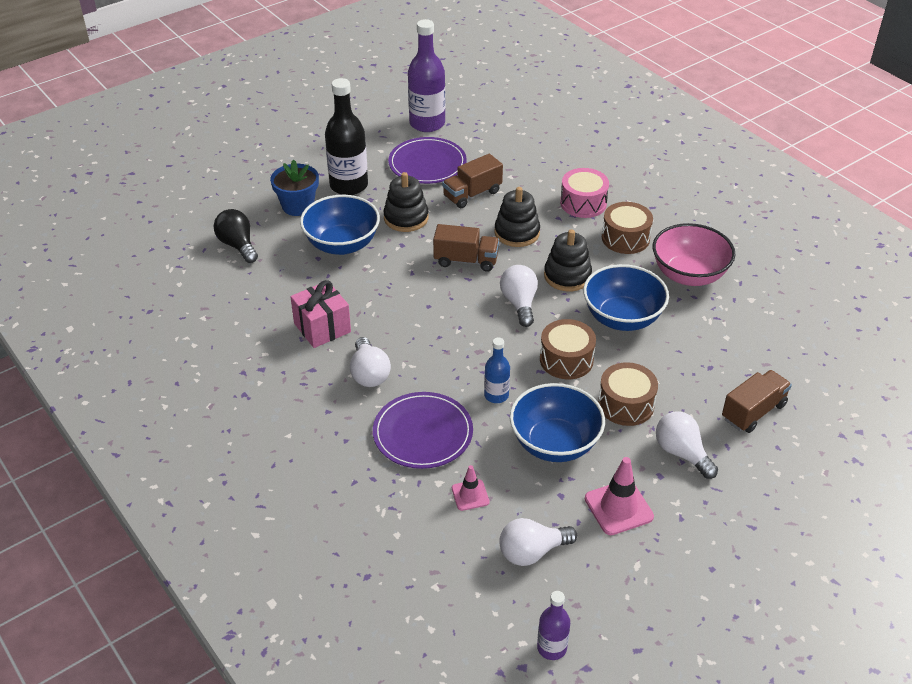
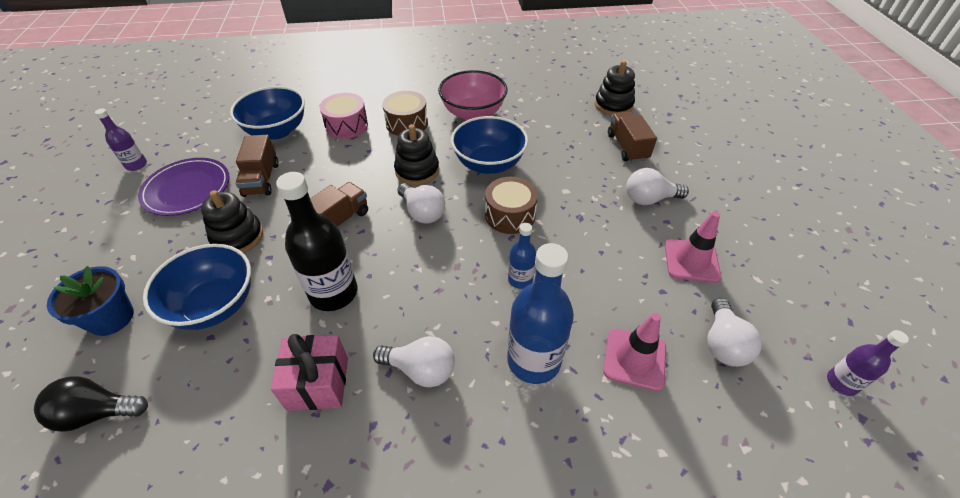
camera: 60 degrees left, 5 degrees up
(349, 185) = (139, 259): black bottle -> black bottle (333, 293)
(423, 433) = (533, 360): purple plate -> blue bottle
(427, 123) = (136, 165): purple bottle -> purple bottle, size x0.53
(470, 495) = (634, 359): pink traffic cone -> pink traffic cone, size x1.66
(517, 233) = (338, 175): black stacking toy -> black stacking toy (613, 105)
(519, 303) = (422, 212): white light bulb -> white light bulb turned 150 degrees counterclockwise
(554, 443) = (601, 267): blue bowl -> blue bowl (277, 131)
(626, 404) = (582, 205): brown drum -> none

